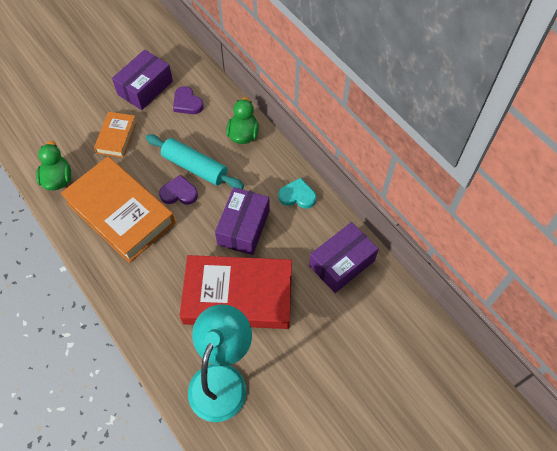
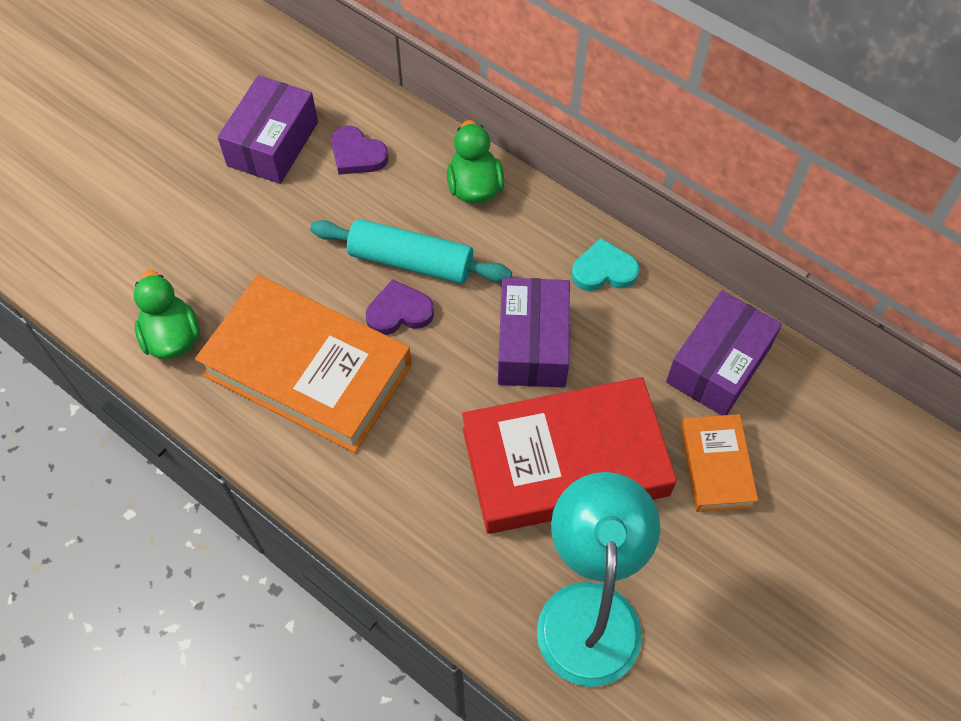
camera: 15 degrees left, 0 degrees up
(116, 137) = (252, 240): orange book -> orange book (716, 466)

